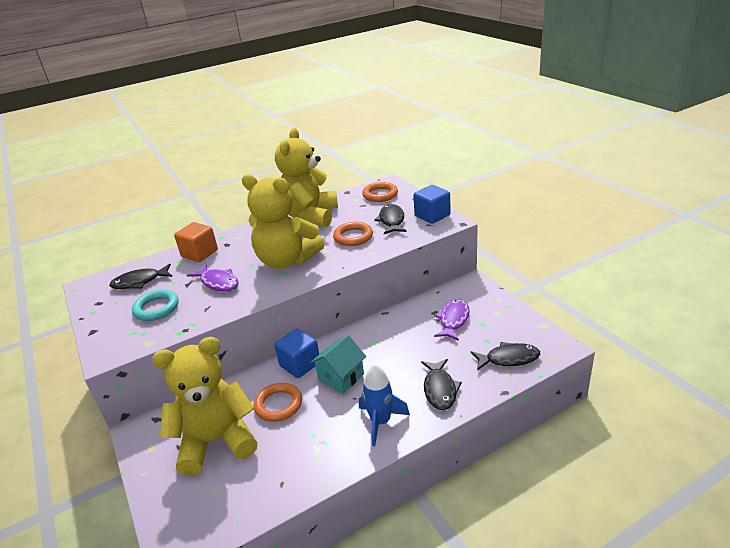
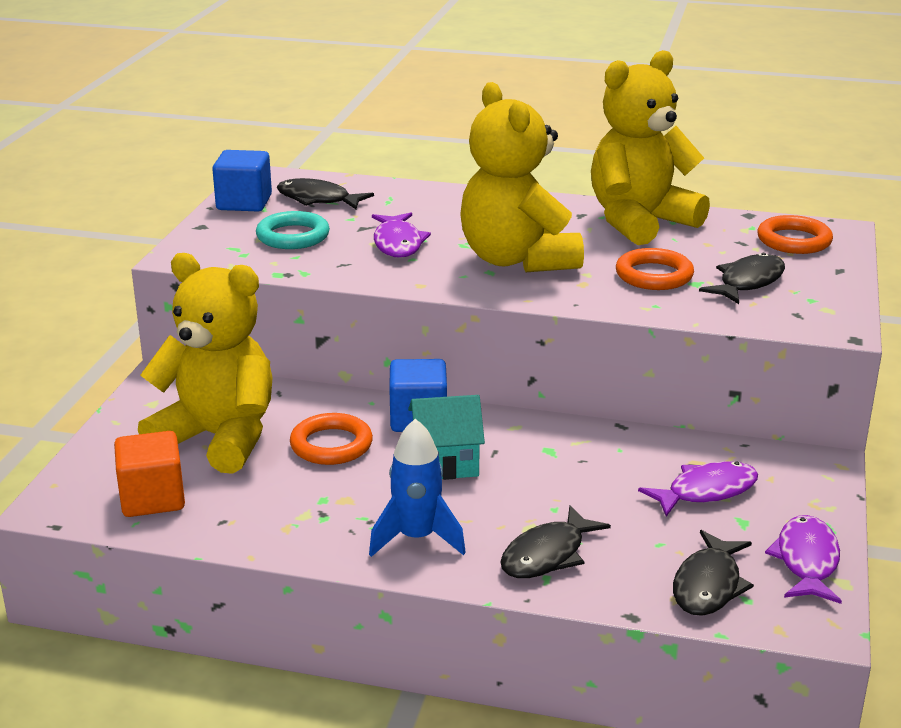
camera: 40 degrees right, 5 degrees down
(199, 253) = (428, 200): orange cube -> orange cube (152, 498)
(432, 216) = (825, 306): blue cube -> blue cube (244, 203)
(509, 359) = (708, 585): black fish -> black fish turned 75 degrees clockwise
(522, 325) = (806, 561): none -> purple fish

